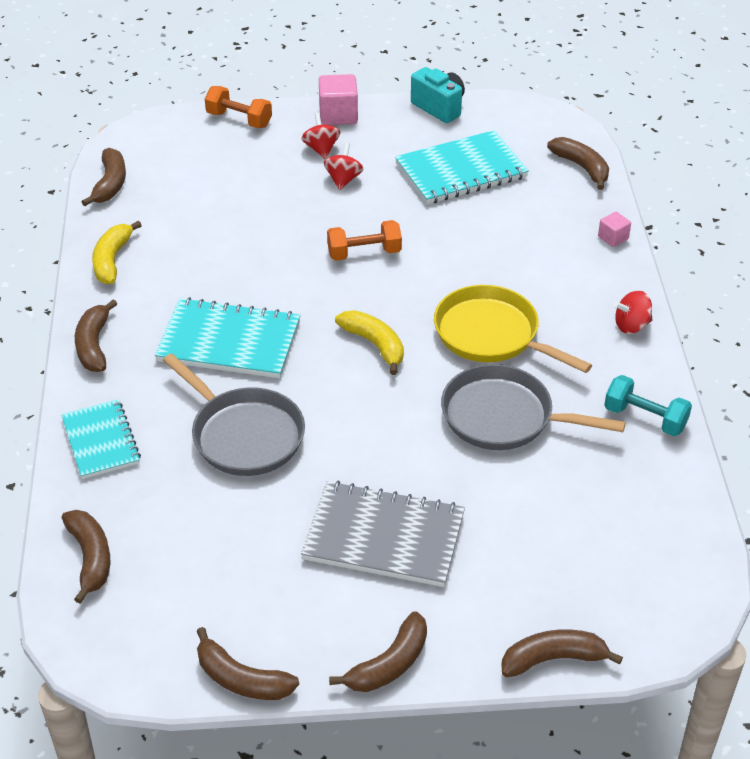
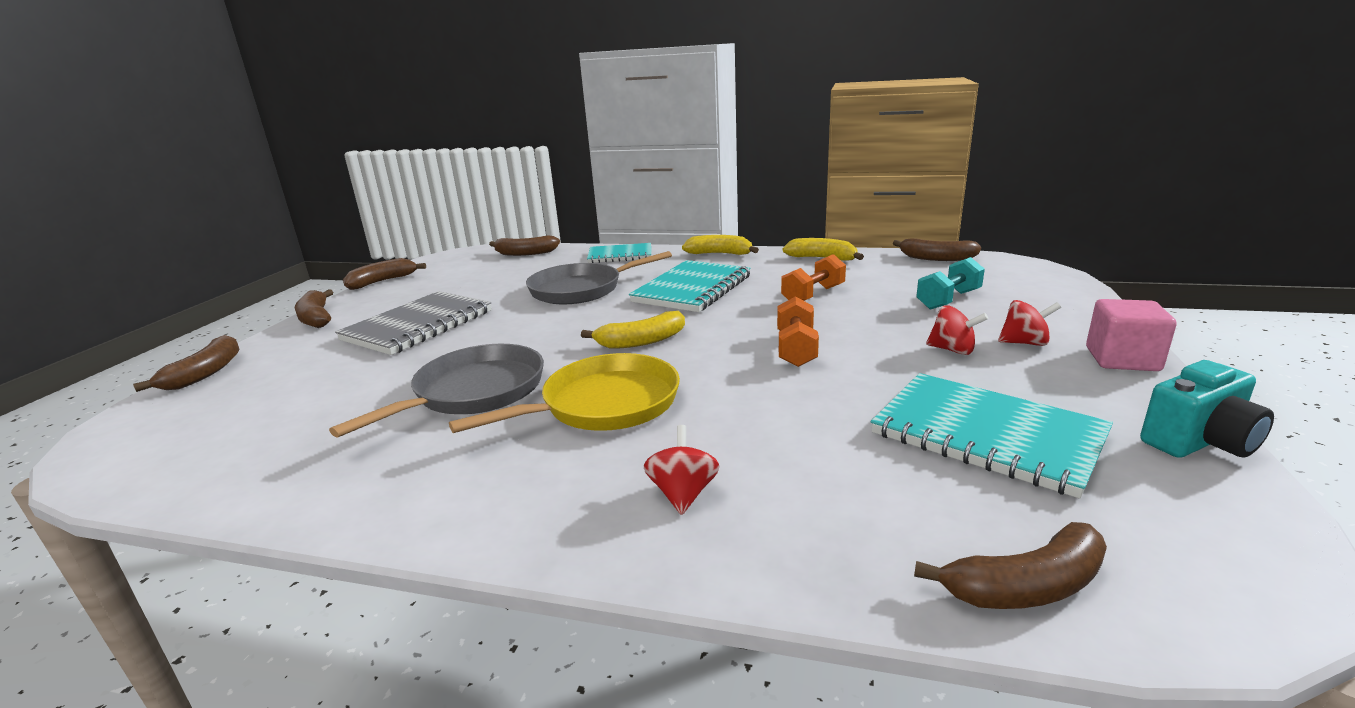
camera: 110 degrees right, 20 degrees down
(94, 345) = (719, 254): brown banana -> yellow banana
(239, 119) = (1079, 306): orange dumbbell -> orange dumbbell (813, 295)
(461, 171) = (986, 435): turquoise notebook -> turquoise notebook turned 45 degrees counterclockwise
(613, 238) = (761, 568): pink cube -> none
(631, 325) = (523, 526): red spinning top -> red spinning top (683, 494)
(645, 418) = (351, 489): turquoise dumbbell -> turquoise dumbbell (948, 300)

